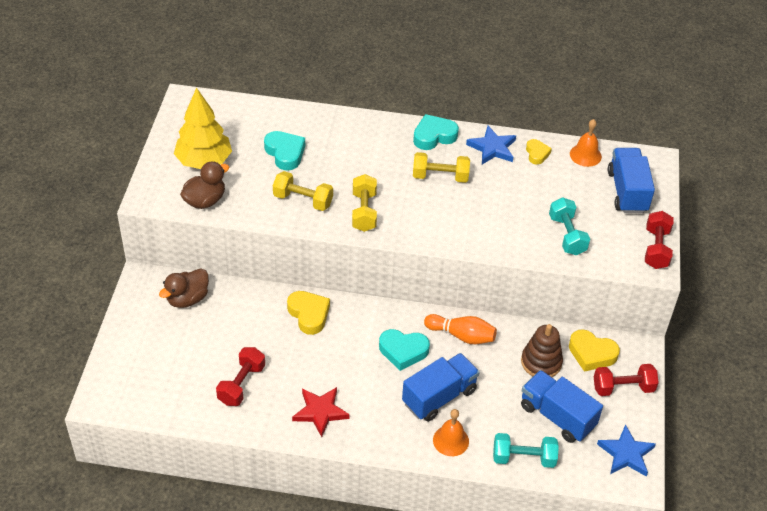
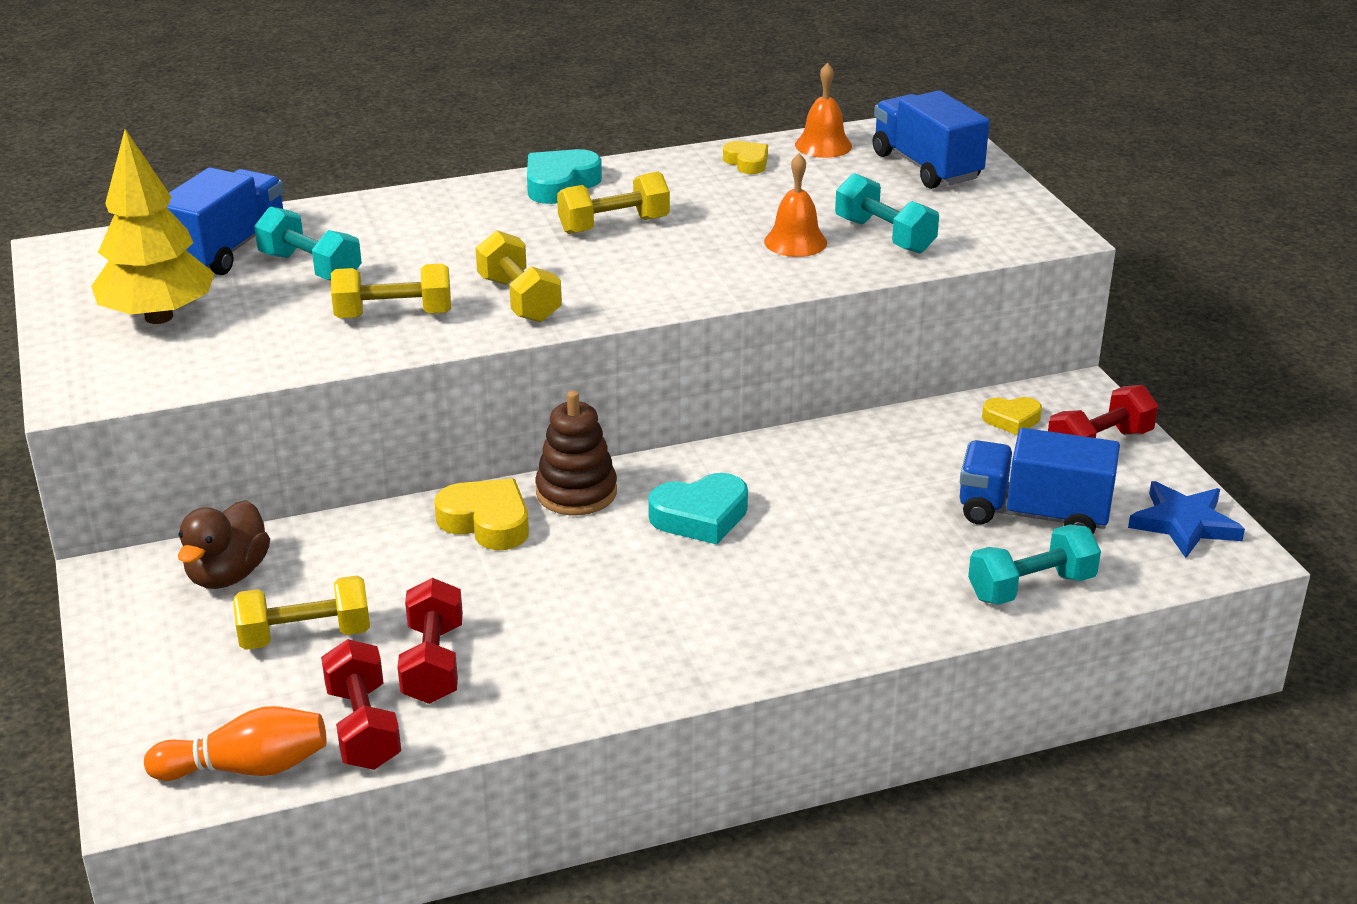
camera: 25 degrees left, 15 degrees down
(200, 346) = (305, 636): none -> yellow dumbbell
(205, 200) = (201, 365): brown duck -> none
(285, 153) = (310, 268): turquoise heart -> turquoise dumbbell
(320, 412) = (620, 651): red star -> none
(439, 397) = (816, 556): blue truck -> blue truck (228, 249)
(451, 440) = (889, 608): orange bell -> orange bell (795, 242)
(462, 336) = (783, 464): orange bowling pin -> orange bowling pin (247, 768)
(492, 148) = (669, 173): blue star -> none
(541, 362) = (943, 455): brown stacking toy -> brown stacking toy (576, 492)
(591, 354) = (1011, 419): yellow heart -> yellow heart, size x0.62
(656, 249) = (1033, 214): red dumbbell -> red dumbbell (363, 727)

